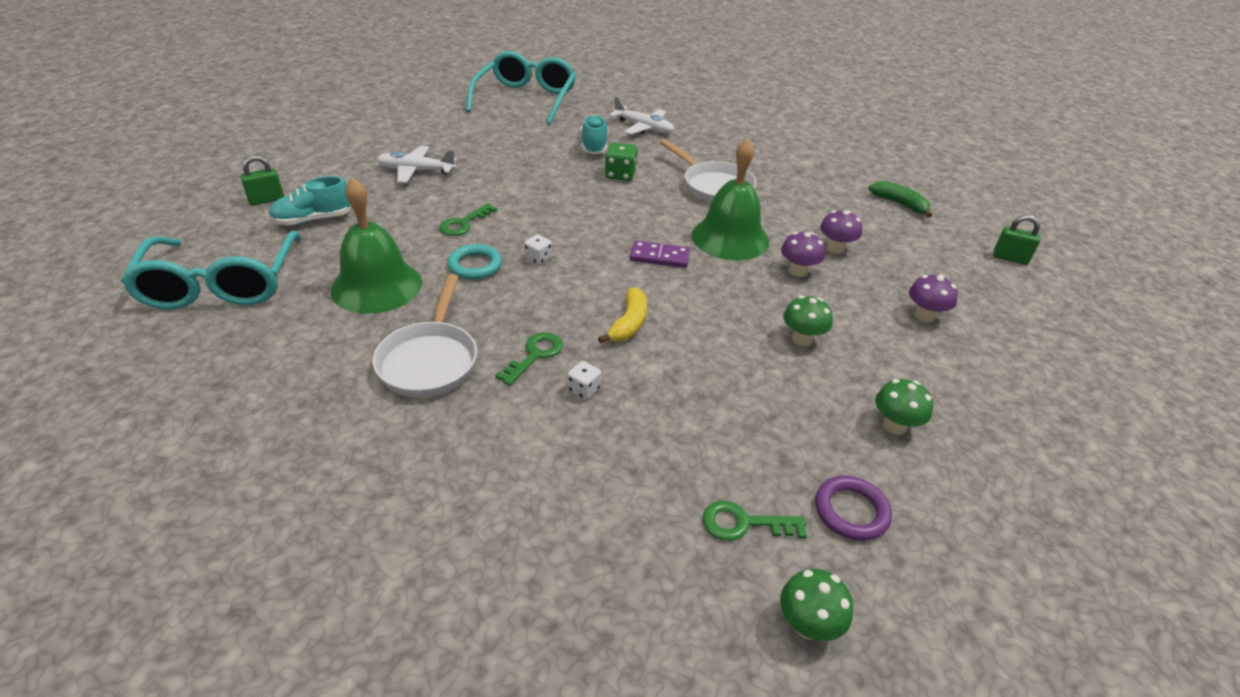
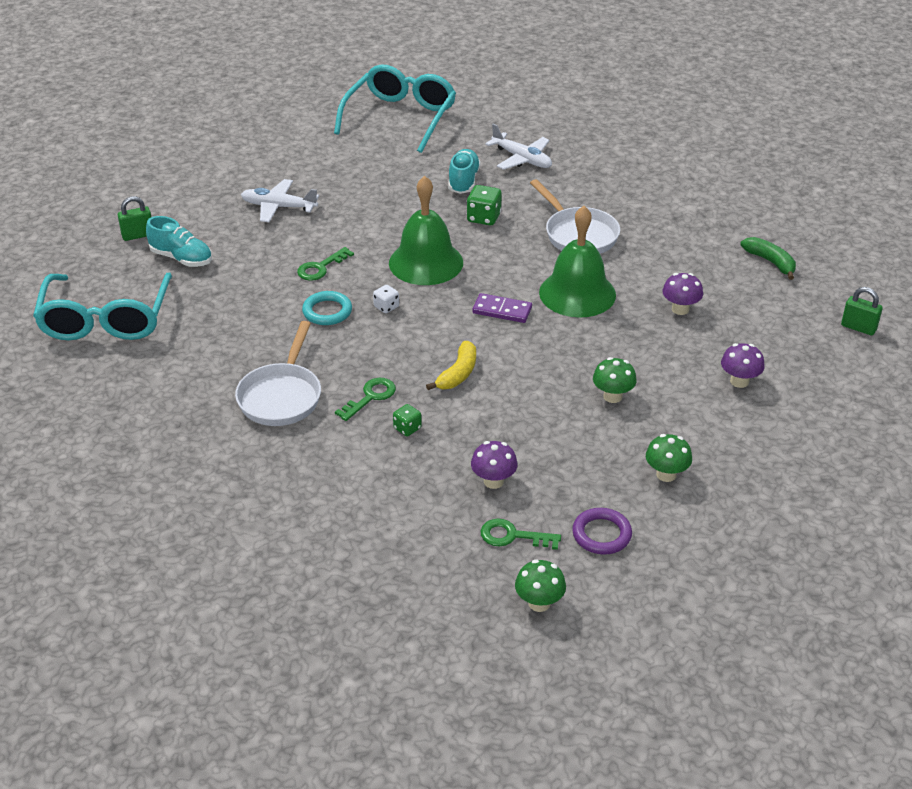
camera: 10 degrees right, 0 degrees up
(313, 220) = (181, 258): turquoise shoe -> turquoise shoe turned 135 degrees counterclockwise
(376, 286) = (238, 327): green bell -> green bell (426, 262)
(584, 389) = (407, 428): white dice -> green dice
(797, 271) = (633, 331): purple mushroom -> purple mushroom (493, 481)

